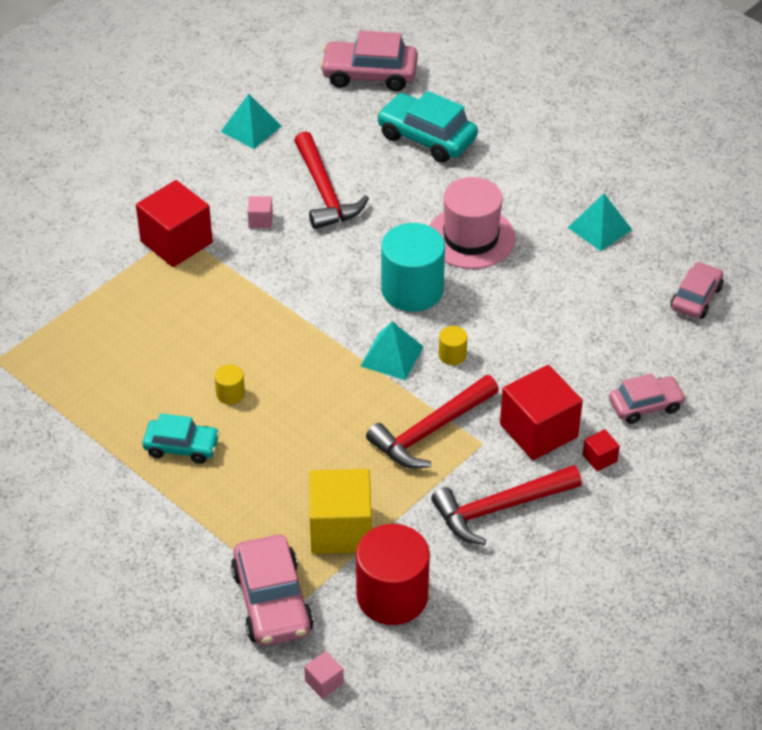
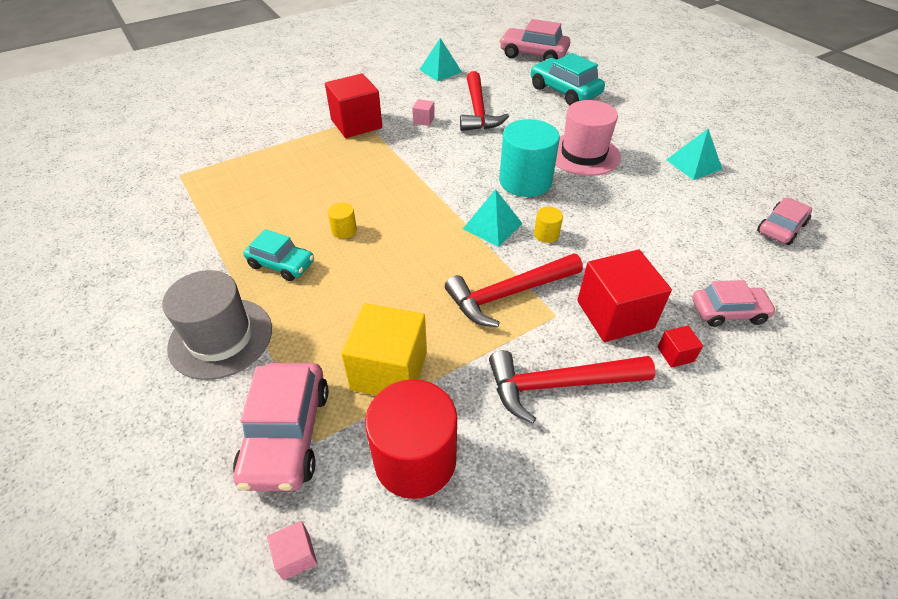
camera: 15 degrees right, 0 degrees up
(162, 534) = (221, 338): none -> grey hat

